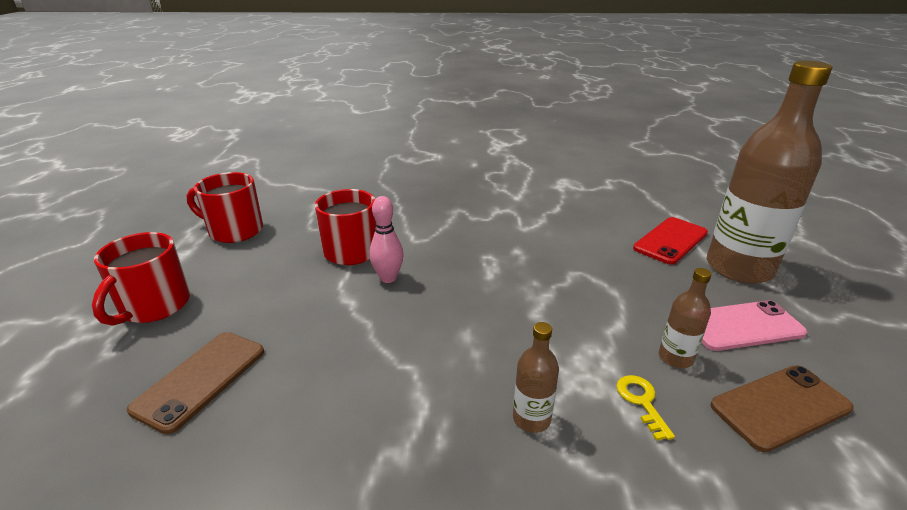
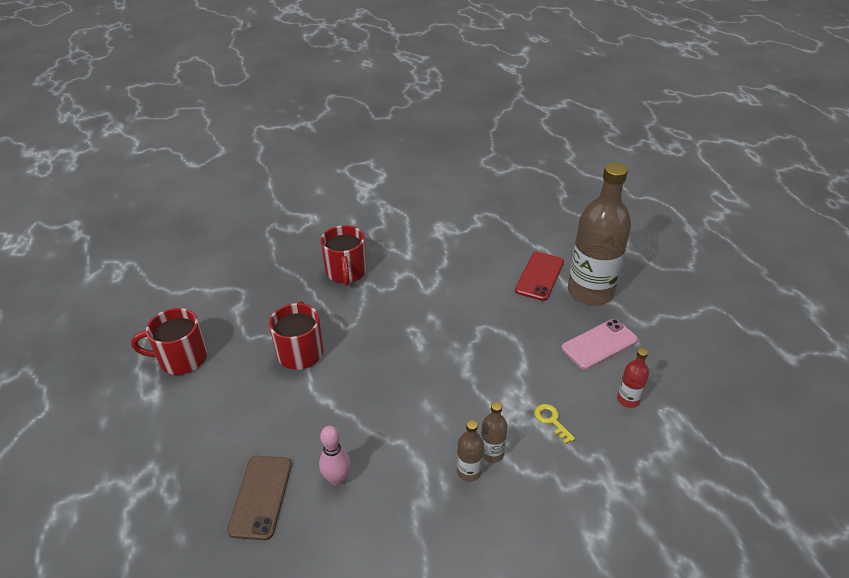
camera: 20 degrees left, 10 degrees up
(154, 306) = (173, 452): red mug -> red mug (346, 272)
(388, 278) = (345, 371): pink bowling pin -> pink bowling pin (337, 479)
(675, 358) = (564, 382): brown bottle -> brown bottle (469, 471)
(780, 407) = (628, 399): brown phone -> red bottle

